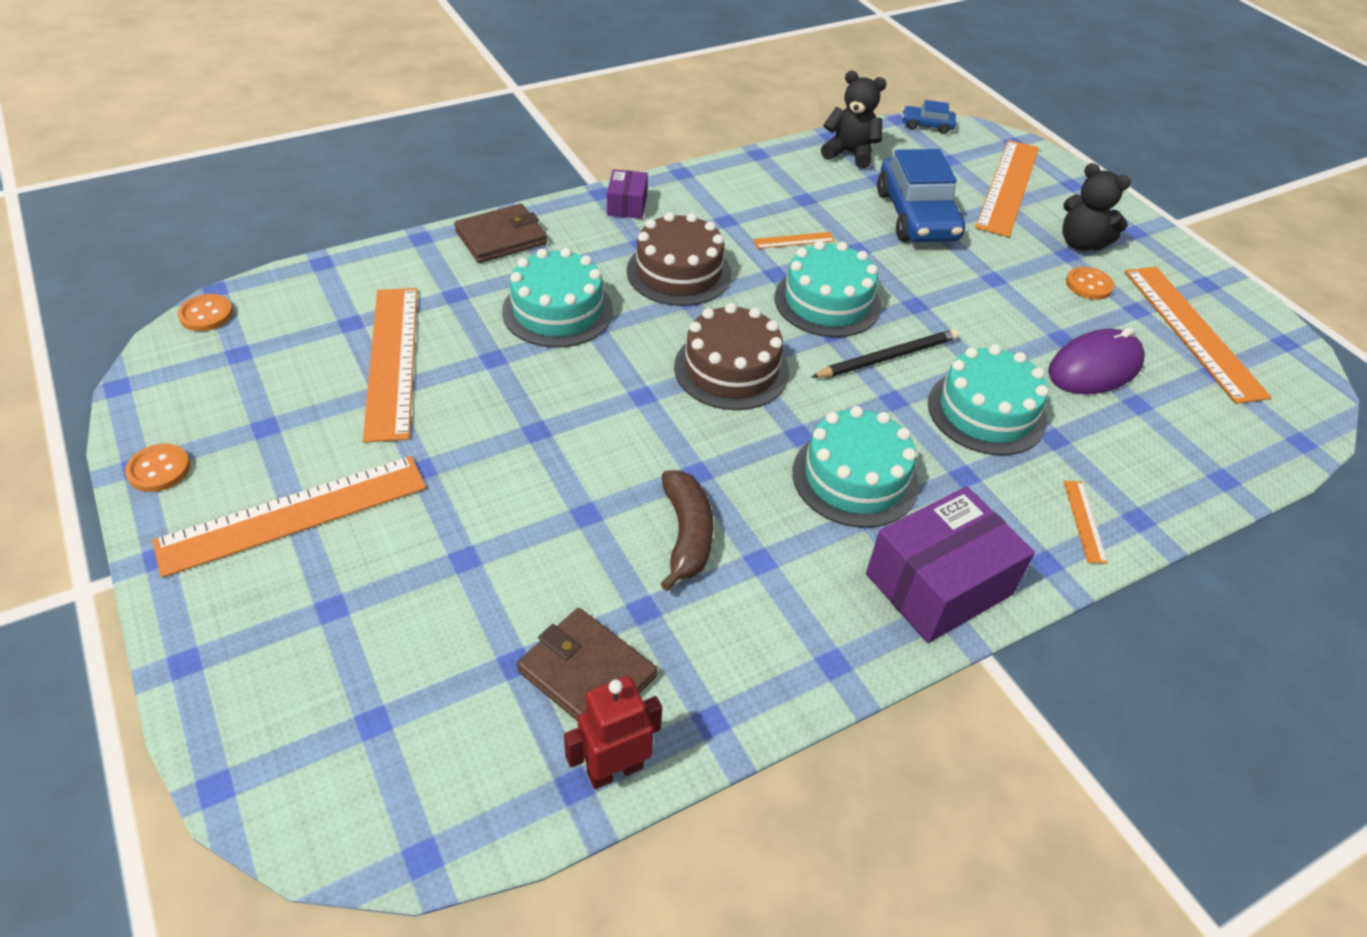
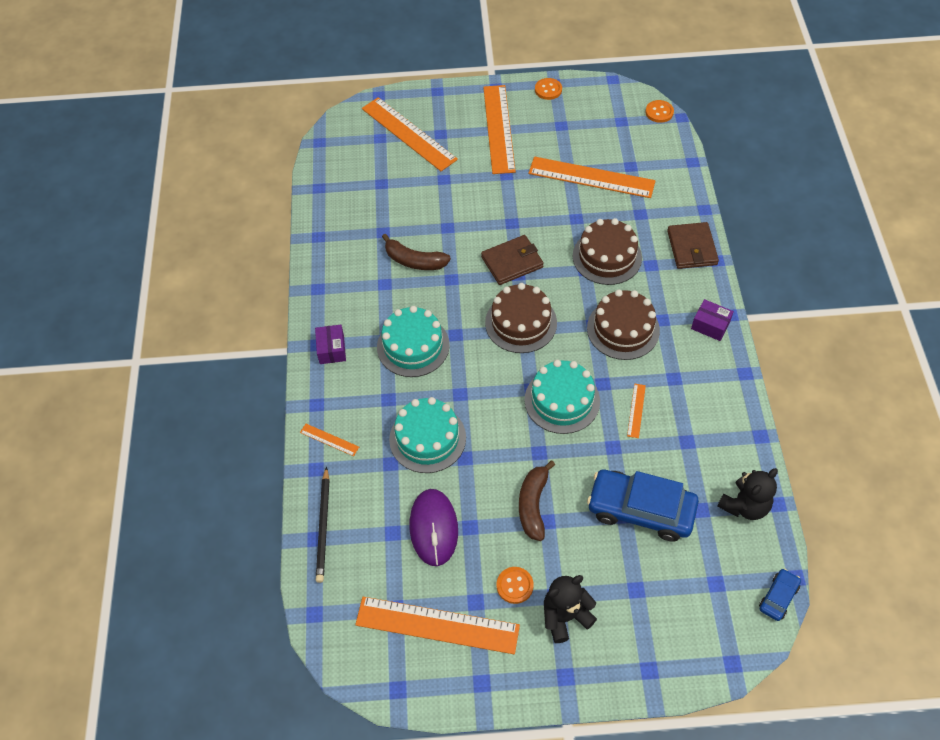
camera: 120 degrees right, 10 degrees up
(557, 311) = (607, 257): turquoise cake -> brown cake
(587, 674) = (362, 204): brown wallet -> brown wallet (512, 262)
(614, 770) = (317, 201): red robot -> none
(888, 357) = (496, 409): black pencil -> black pencil (323, 527)
(938, 584) = (332, 349): purple box -> purple box, size x0.52
(985, 293) = (533, 505): none -> brown banana
(1008, 187) = (660, 609): orange ruler -> orange ruler (408, 134)

